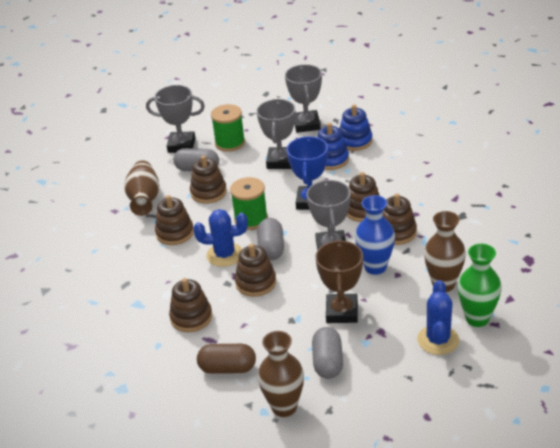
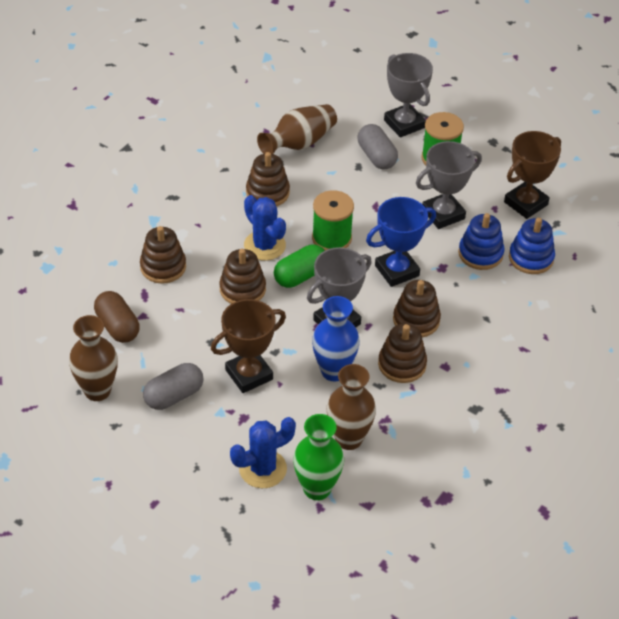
camera: 50 degrees right, 10 degrees up
(208, 192) = (347, 185): brown stacking toy -> none
(271, 248) = (300, 276): grey capsule -> green capsule
(306, 124) = (525, 203): grey trophy -> brown trophy

